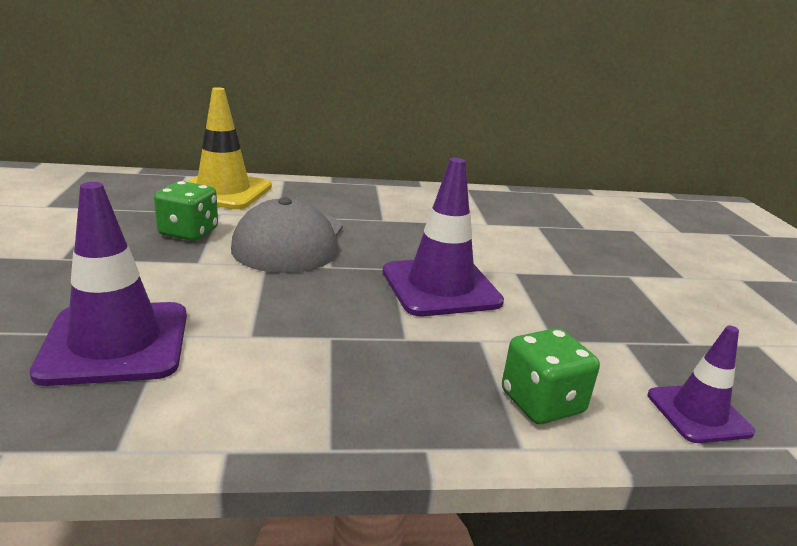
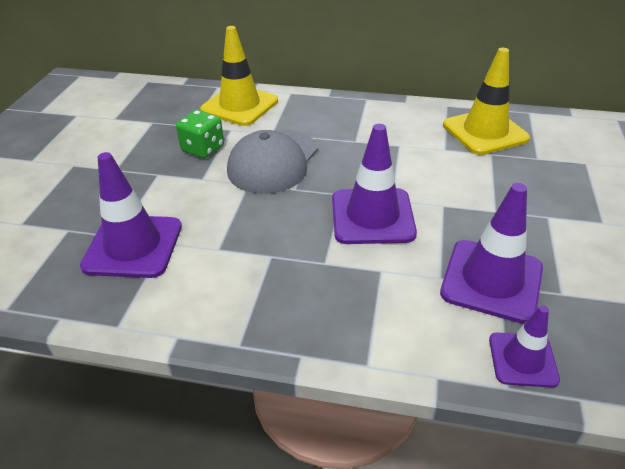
camera: 20 degrees right, 15 degrees up
(519, 208) = (485, 132): none -> yellow traffic cone
(542, 402) = (400, 332): green dice -> none
(612, 337) = (491, 280): none -> purple traffic cone

